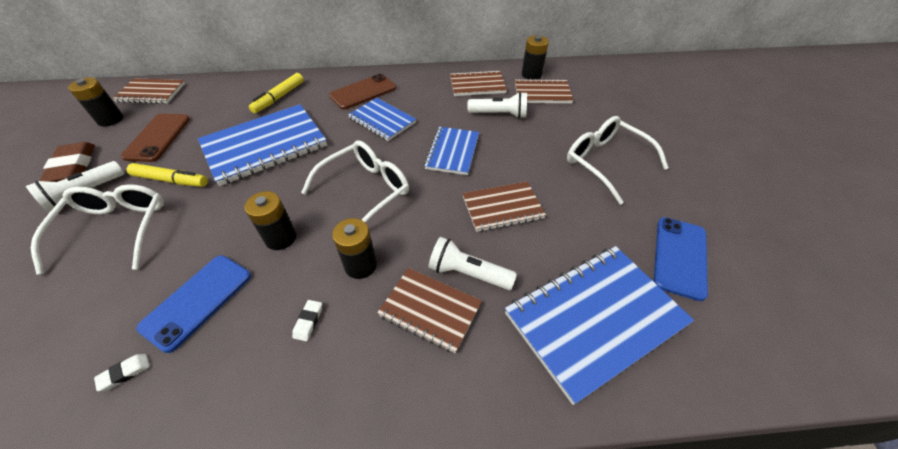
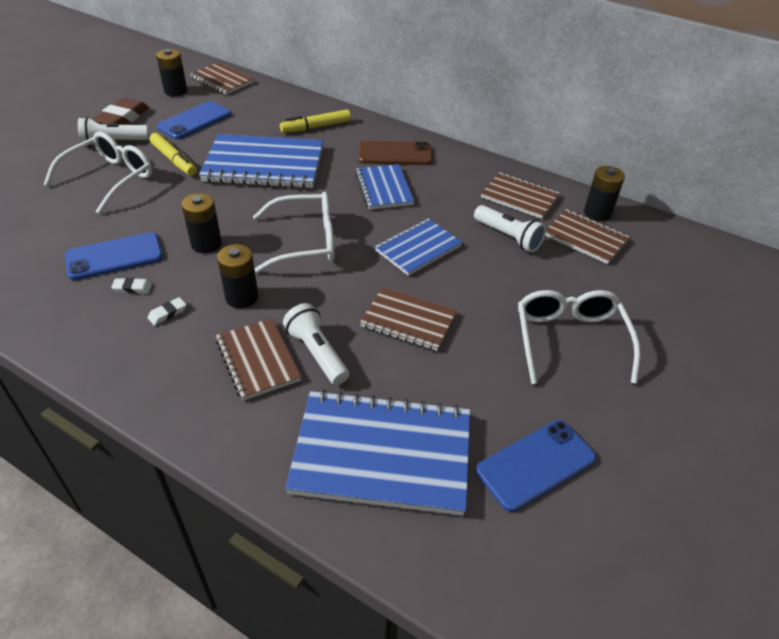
camera: 35 degrees right, 5 degrees down
(125, 373) = (38, 276): white eraser -> white eraser (132, 288)
(158, 137) = (194, 121): brown phone -> blue phone

